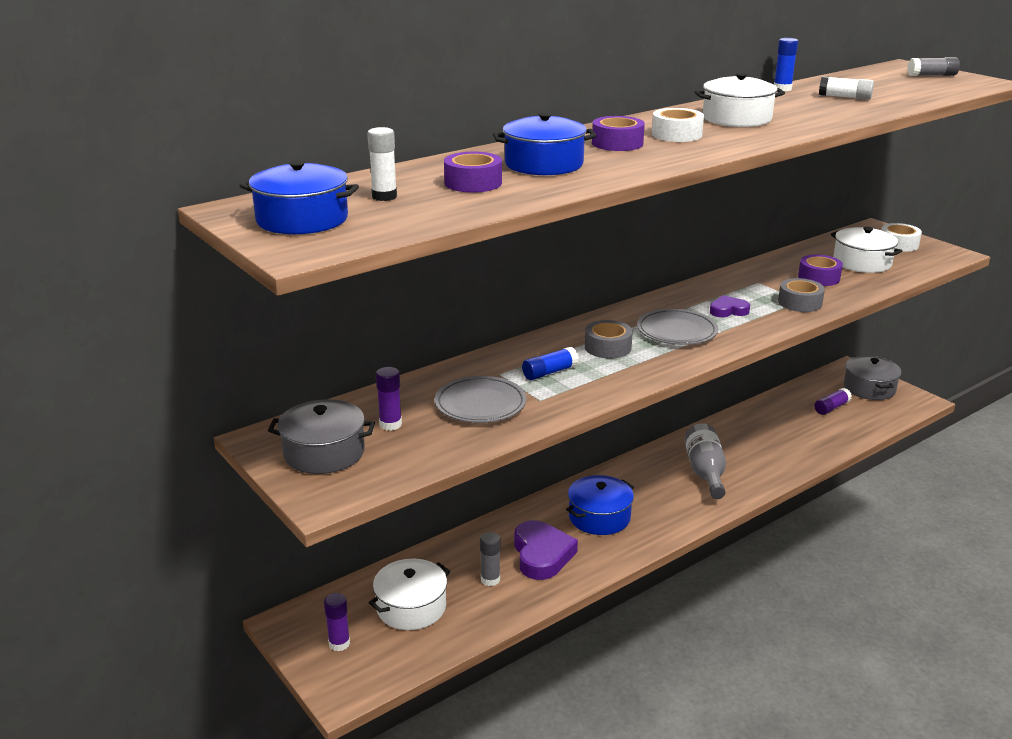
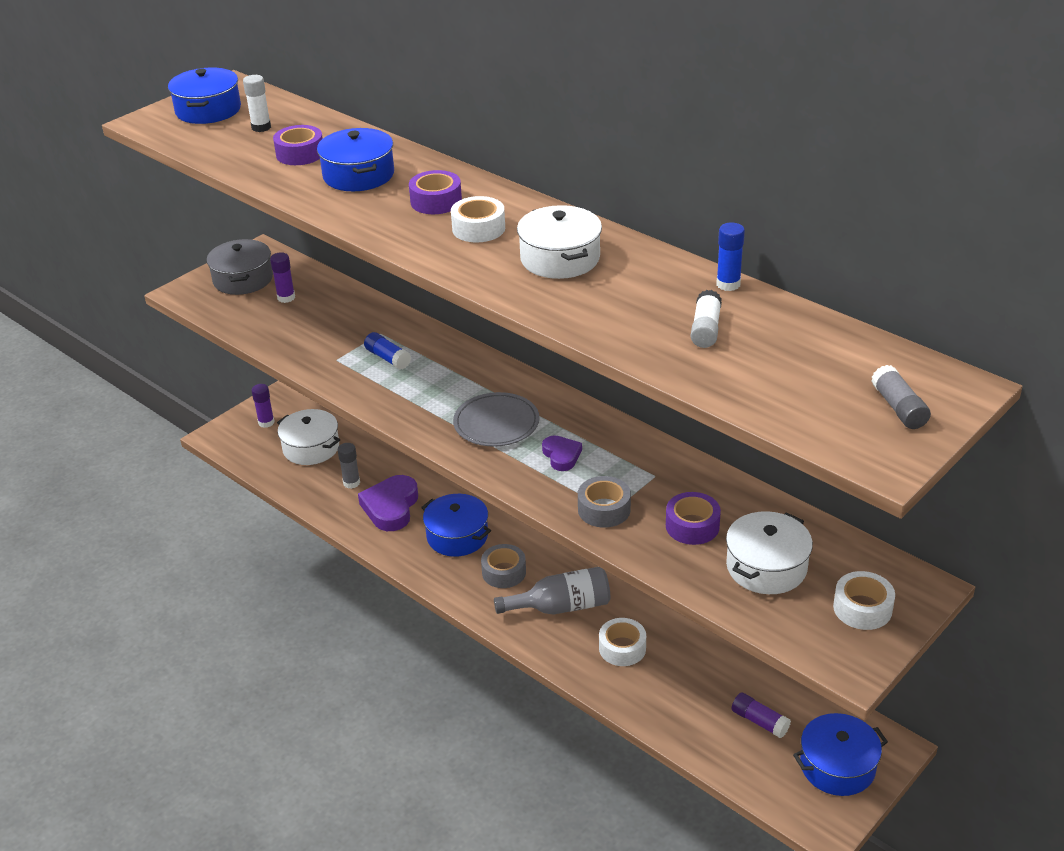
camera: 80 degrees right, 10 degrees up
(480, 404) = (324, 332): grey plate -> none
(542, 555) = (391, 507): purple heart -> purple heart turned 120 degrees clockwise
(608, 347) = (447, 384): grey tape -> grey tape (504, 572)
(756, 450) = (622, 648): none -> white tape
(869, 388) = (837, 766): grey pot -> blue pot

